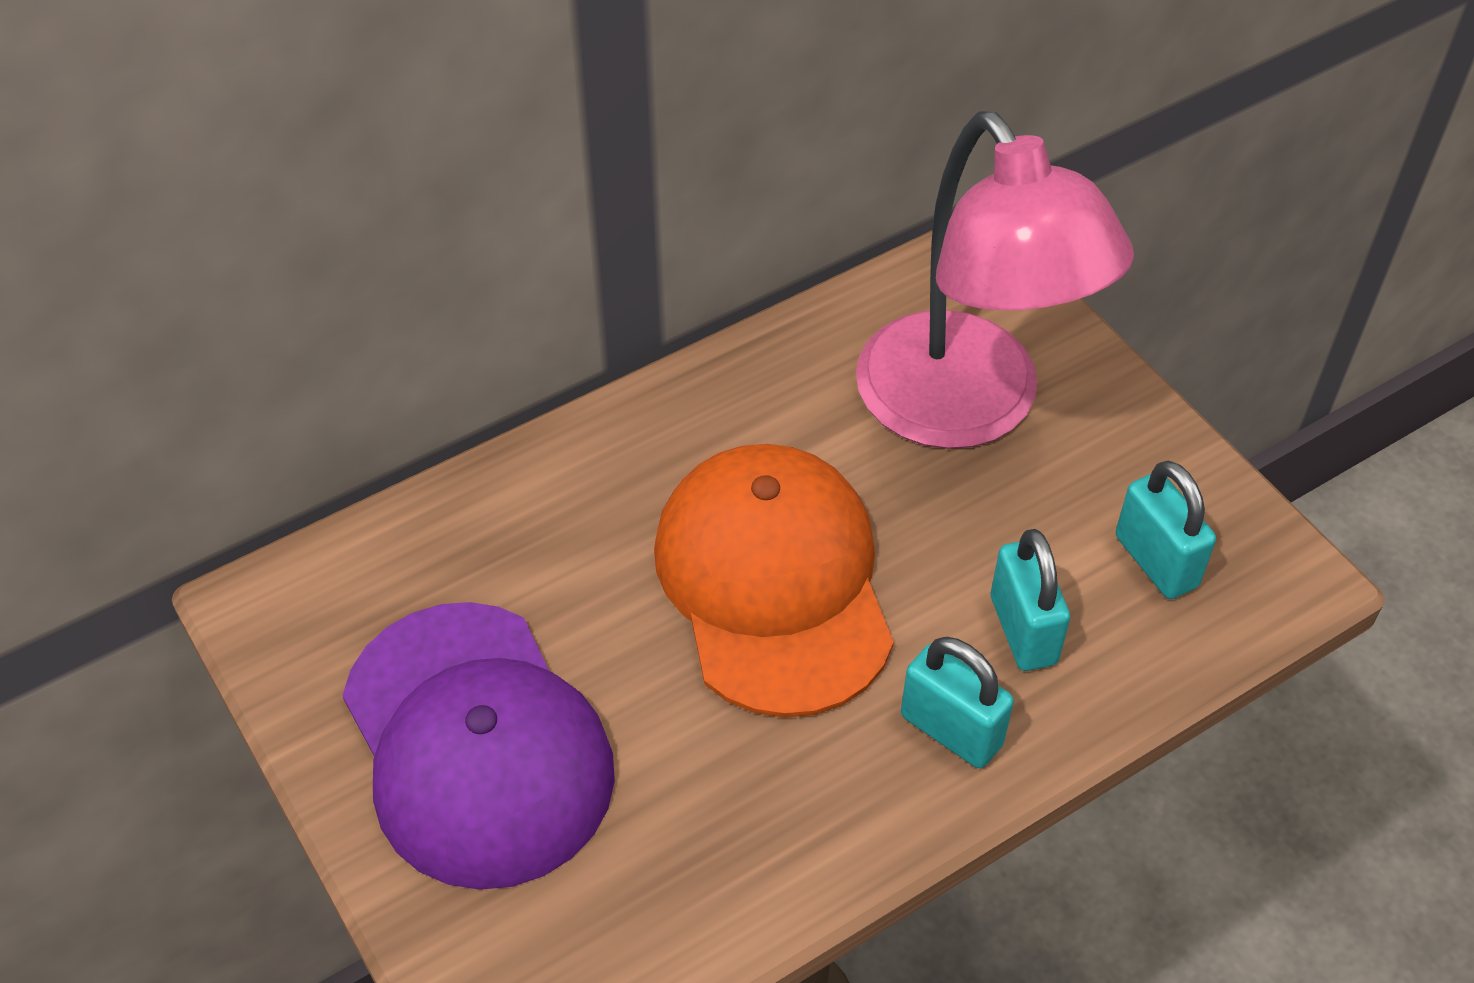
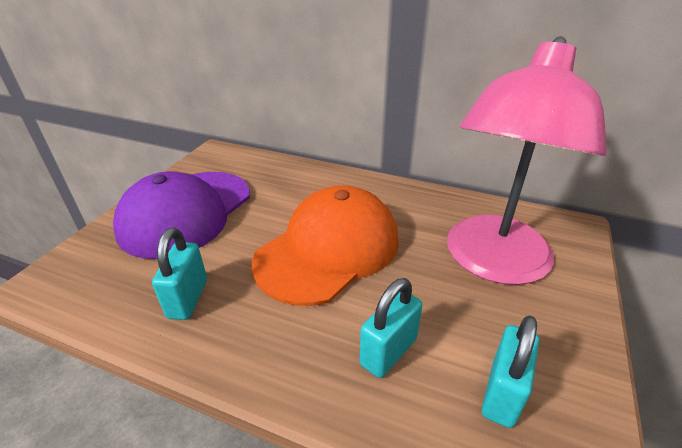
camera: 55 degrees right, 15 degrees down
(951, 730) = (297, 352): turquoise padlock -> turquoise padlock (188, 299)

